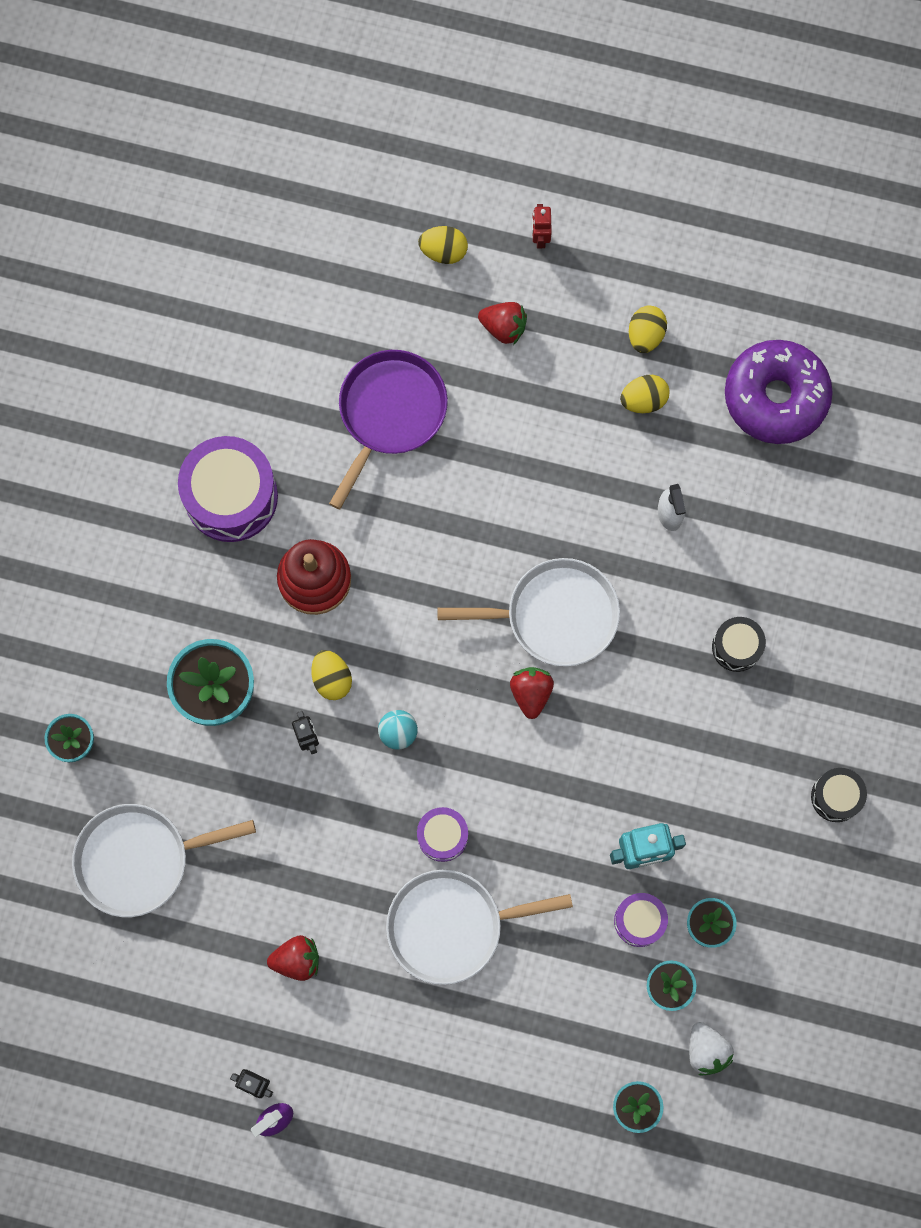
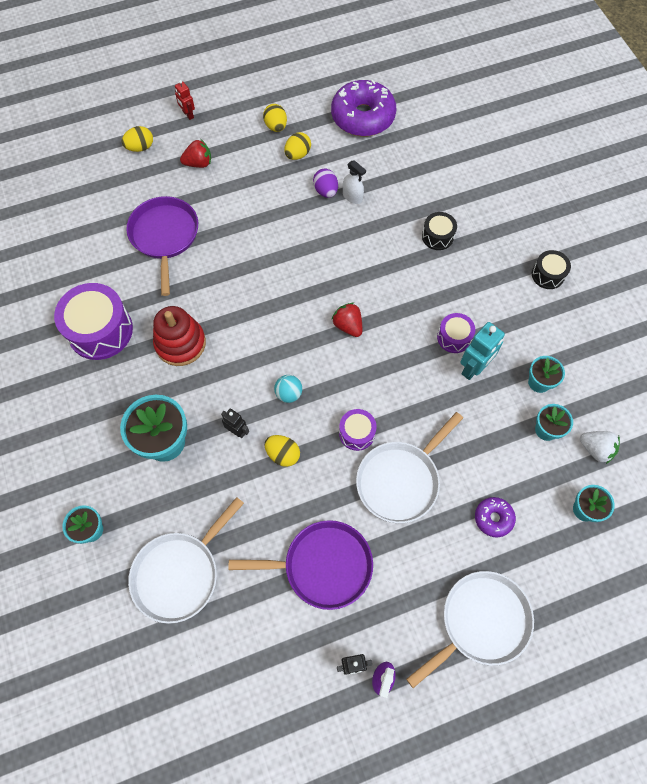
camera: 35 degrees left, 10 degrees down
(297, 960) = (323, 566): red strawberry -> purple pan
(332, 679) = (228, 389): yellow egg -> yellow egg (283, 454)
(523, 1042) = (493, 518): none -> purple donut
(555, 615) = (331, 279): white pan -> white pan (481, 622)
(639, 921) = (502, 404): purple drum -> purple drum (454, 337)
(640, 482) = (325, 191): none -> purple egg

